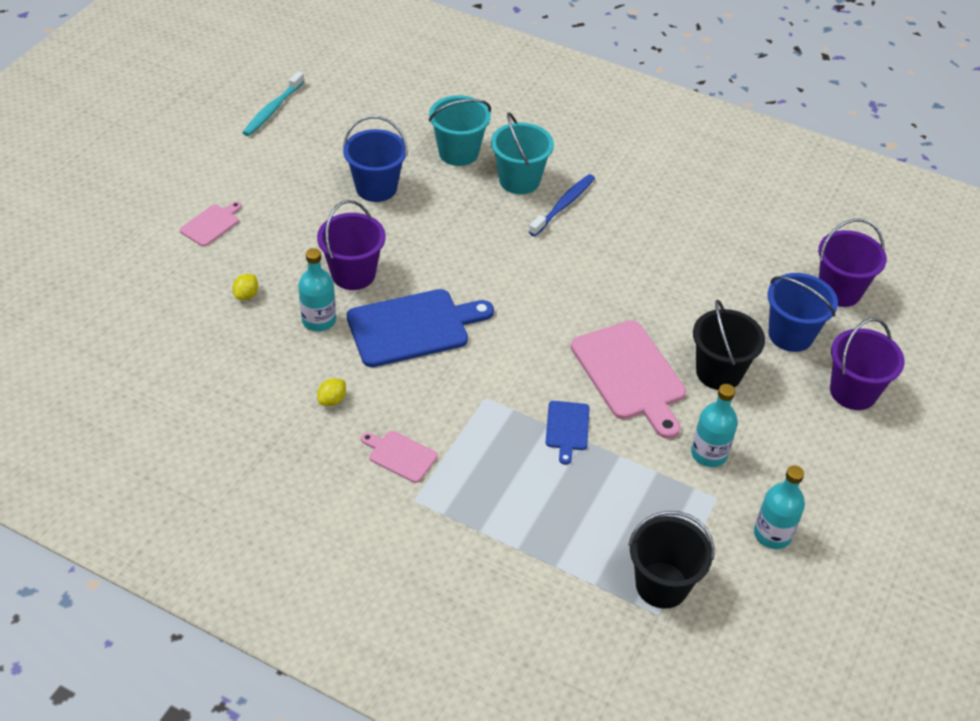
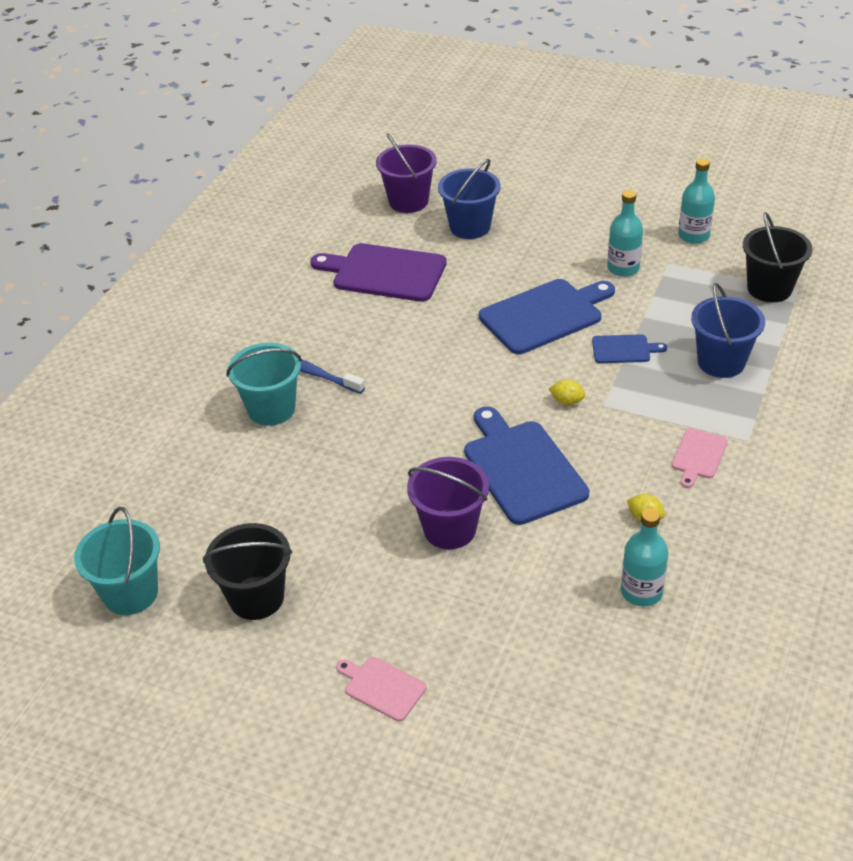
camera: 90 degrees left, 5 degrees down
(246, 295) = (505, 623): yellow lemon -> yellow lemon (567, 401)
(272, 109) = (131, 666): turquoise toothbrush -> none
(319, 320) = (531, 548): turquoise bottle -> turquoise bottle (641, 591)
(376, 188) = (294, 530): blue bucket -> blue bucket (721, 362)
(458, 152) = (223, 464): turquoise bucket -> turquoise bucket (131, 593)
(630, 374) = (545, 315): pink cutting board -> blue cutting board
(710, 263) = (384, 272): none -> purple cutting board
(719, 372) = (527, 265): black bucket -> black bucket (256, 598)
(853, 392) = (528, 196): purple bucket -> none

